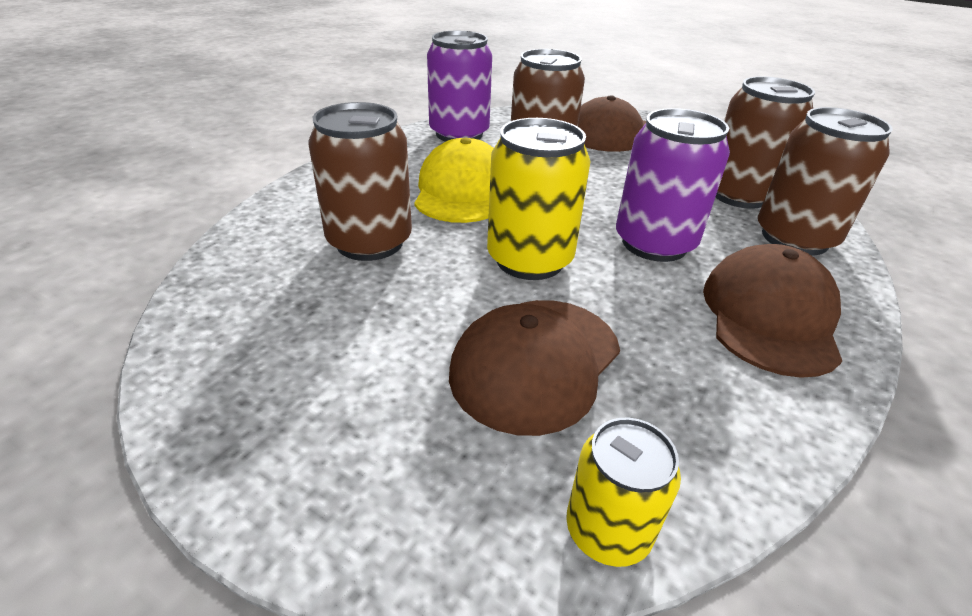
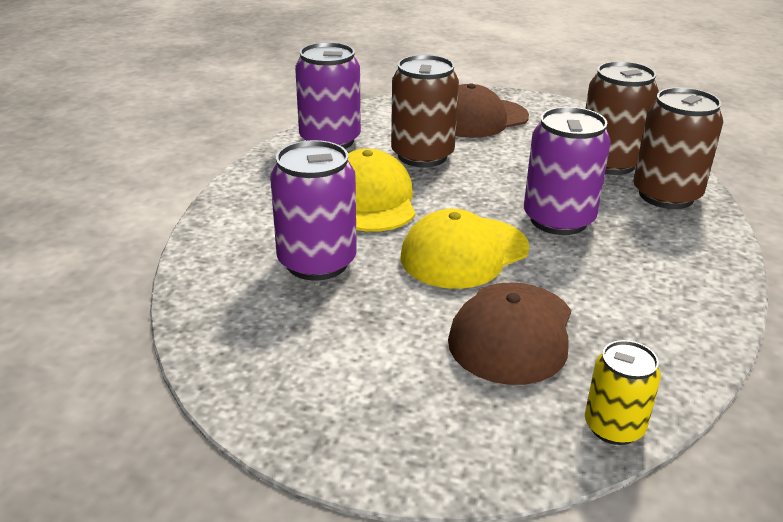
camera: 15 degrees left, 5 degrees down
(370, 242) = (317, 262): brown can -> purple can
(529, 260) = (464, 253): yellow can -> yellow cap
(769, 316) = (668, 263): brown cap -> none

